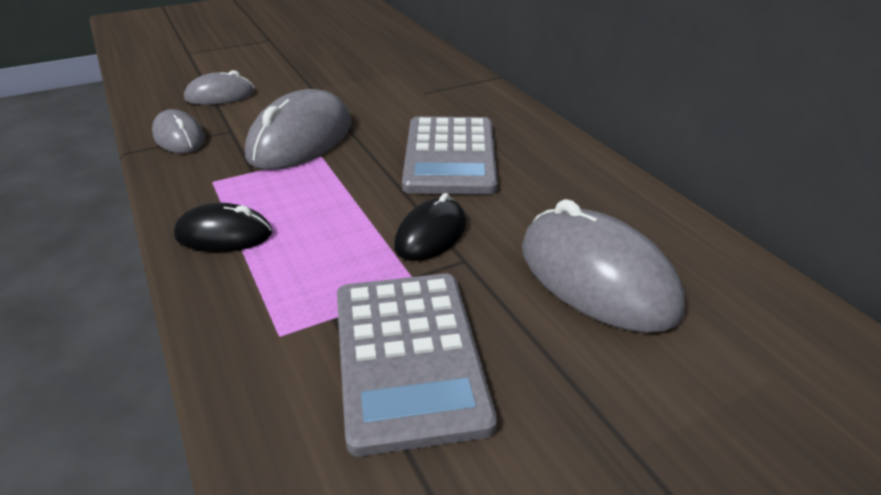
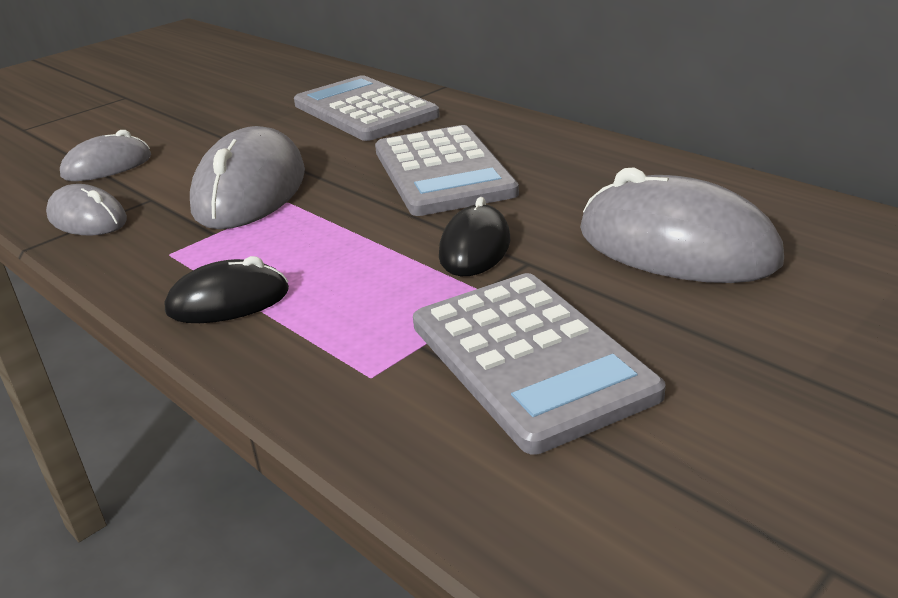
camera: 15 degrees left, 5 degrees down
(426, 86) = (365, 110): none -> grey calculator

